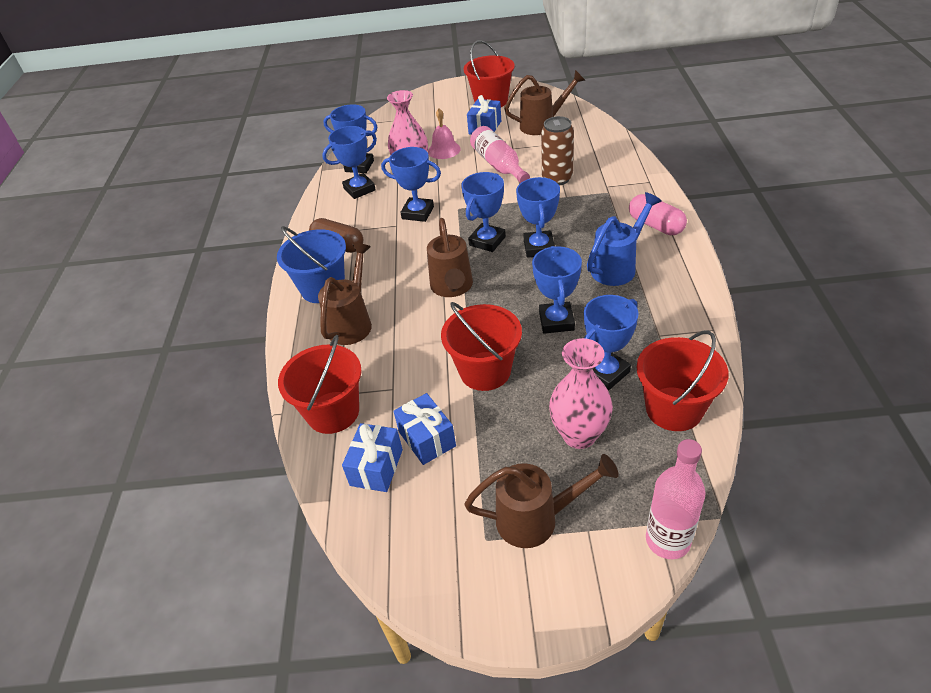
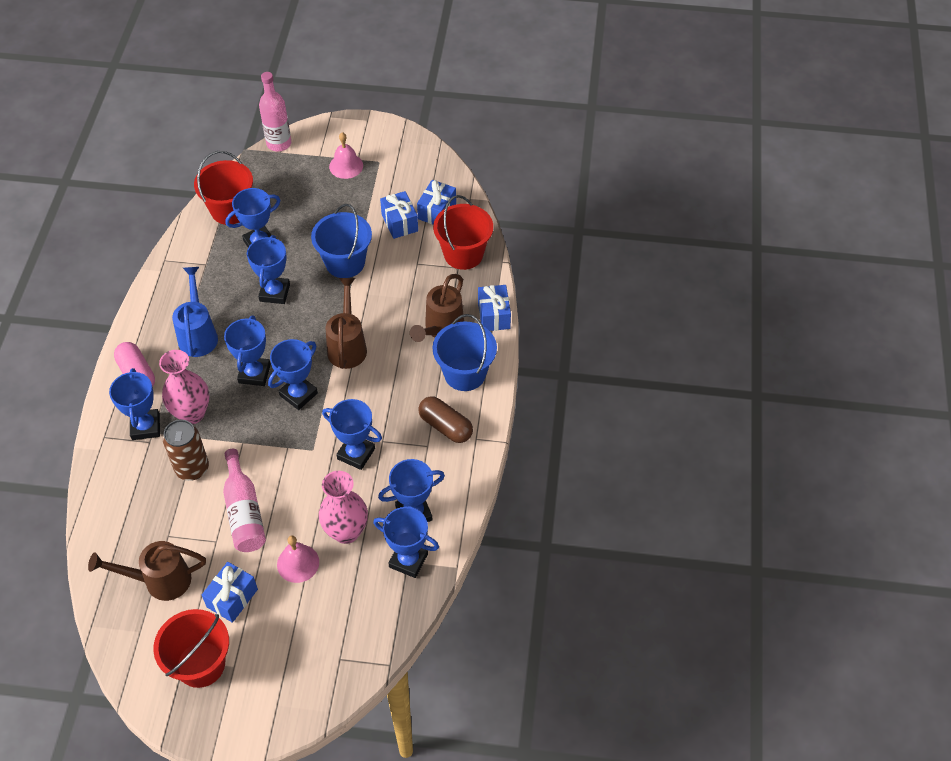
camera: 175 degrees left, 10 degrees up
(292, 347) = (494, 315): none -> blue gift
(485, 371) = (345, 263): red bucket -> blue bucket
(536, 519) = (346, 166): brown watering can -> pink bell
(579, 435) = (299, 206): pink vase -> pink vase (192, 413)
(617, 194) = (145, 427): none -> blue trophy
(618, 267) = (198, 334): blue watering can -> blue watering can turned 120 degrees clockwise

